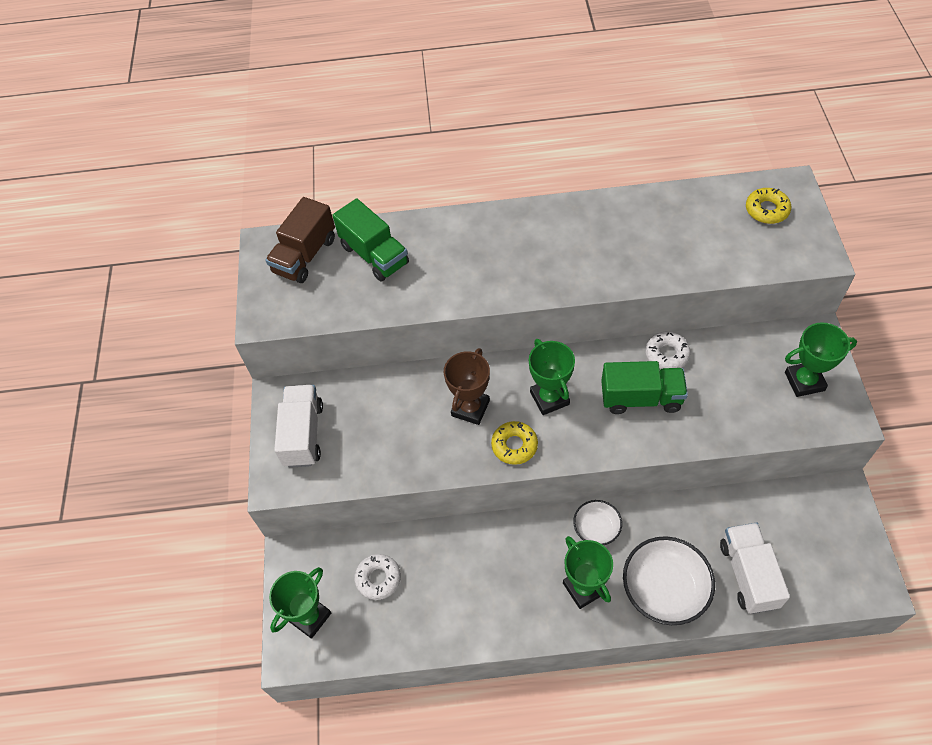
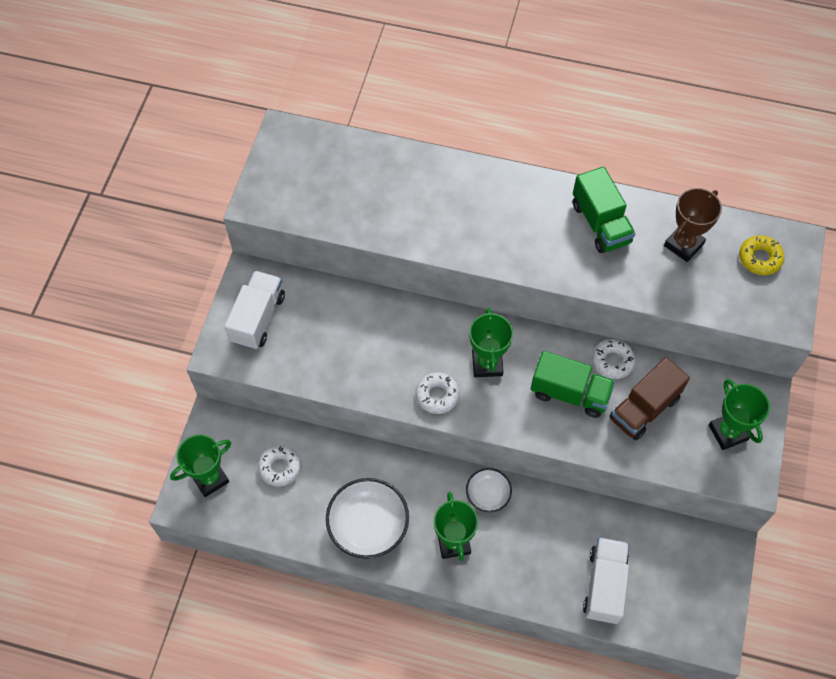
camera: 15 degrees right, 5 degrees up
(305, 255) = (314, 155): brown truck -> brown truck (644, 408)
(374, 255) = (376, 176): green truck -> green truck (600, 223)
(470, 408) = (412, 347): brown trophy -> brown trophy (683, 245)
(514, 445) = (437, 395): yellow donut -> white donut
(664, 588) = (524, 569): white bowl -> white bowl (368, 525)
(804, 381) = (728, 432): green trophy -> green trophy turned 60 degrees clockwise

